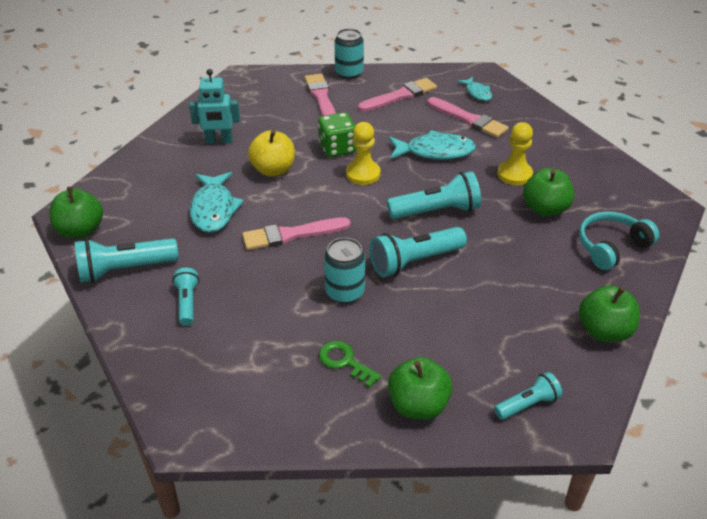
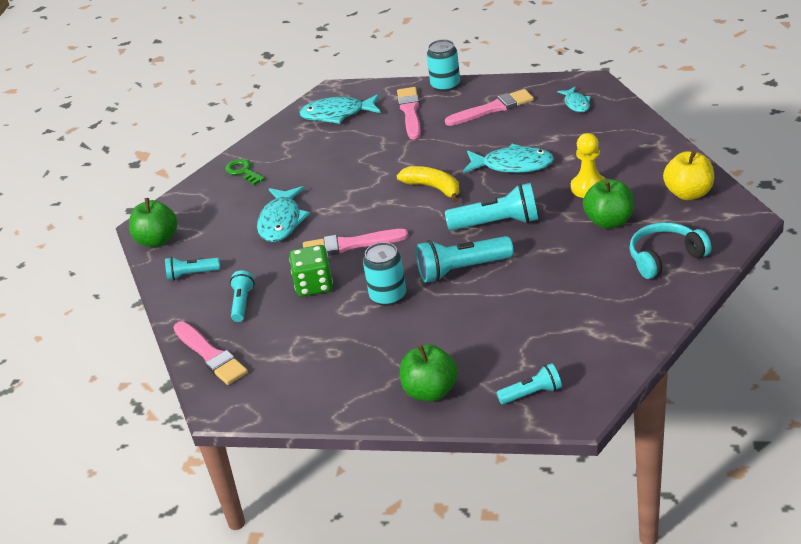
camera: 15 degrees right, 5 degrees down
(125, 269) = (191, 274): turquoise flashlight -> turquoise flashlight, size x0.59
(219, 141) = (299, 157): turquoise robot -> none
(249, 99) = (337, 114): none -> turquoise fish
(273, 170) = (346, 184): yellow apple -> yellow apple (688, 193)
(337, 148) = (414, 163): green dice -> green dice (314, 285)
(345, 362) = (373, 355): green key -> green key (243, 171)
(363, 174) = (433, 188): yellow pawn -> yellow banana
(469, 119) = (558, 132): pink brush -> pink brush (210, 355)
(604, 331) = (628, 334): green apple -> none

